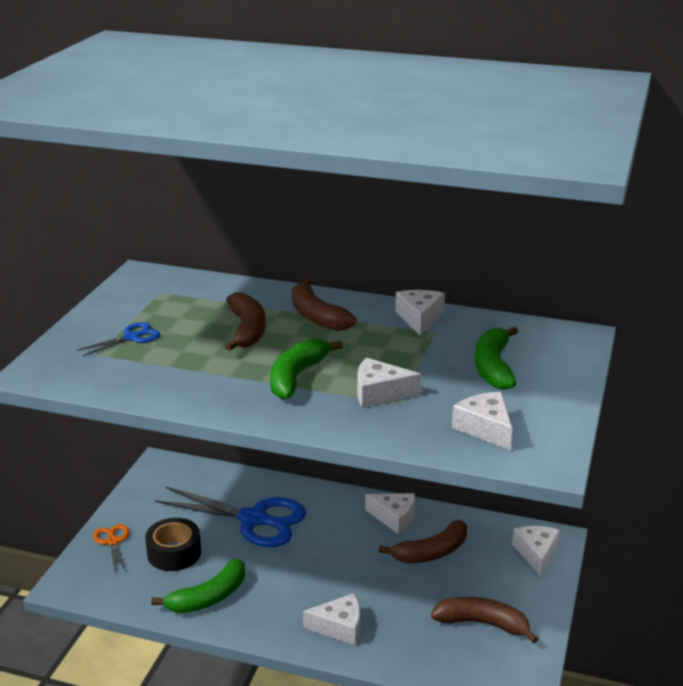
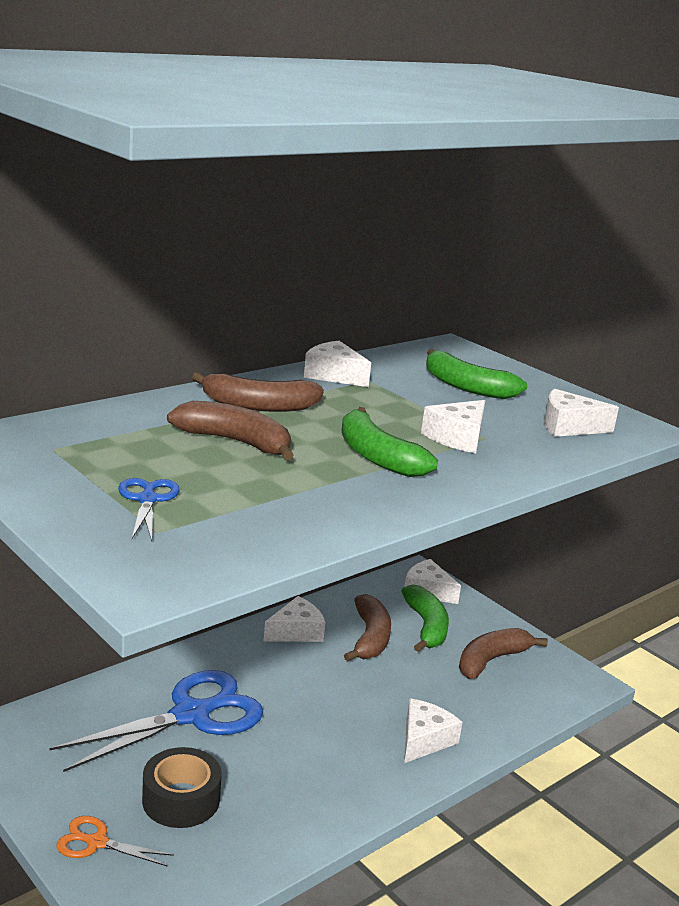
camera: 60 degrees left, 5 degrees down
(208, 597) = (291, 807): green banana -> green banana (426, 626)

